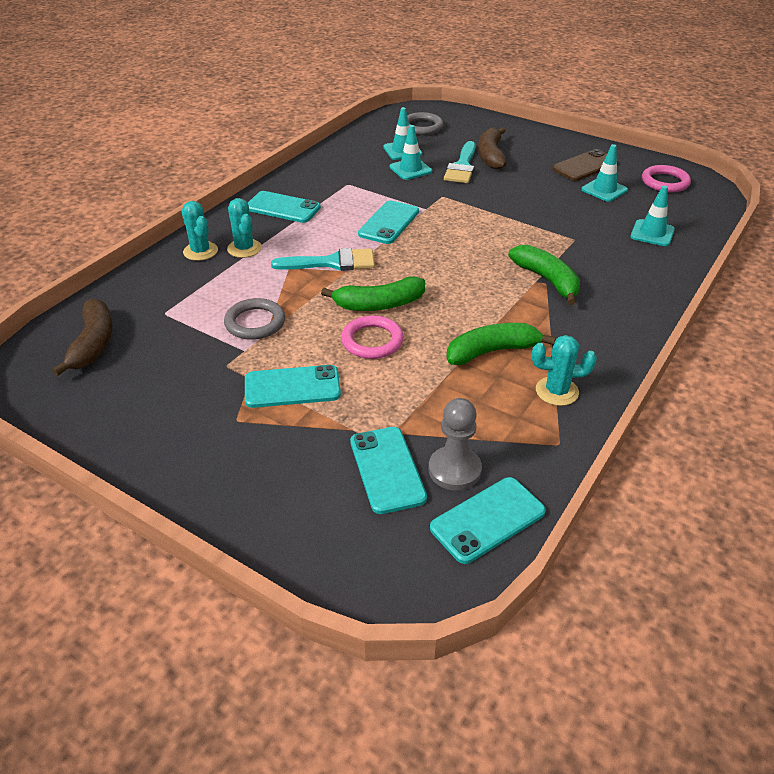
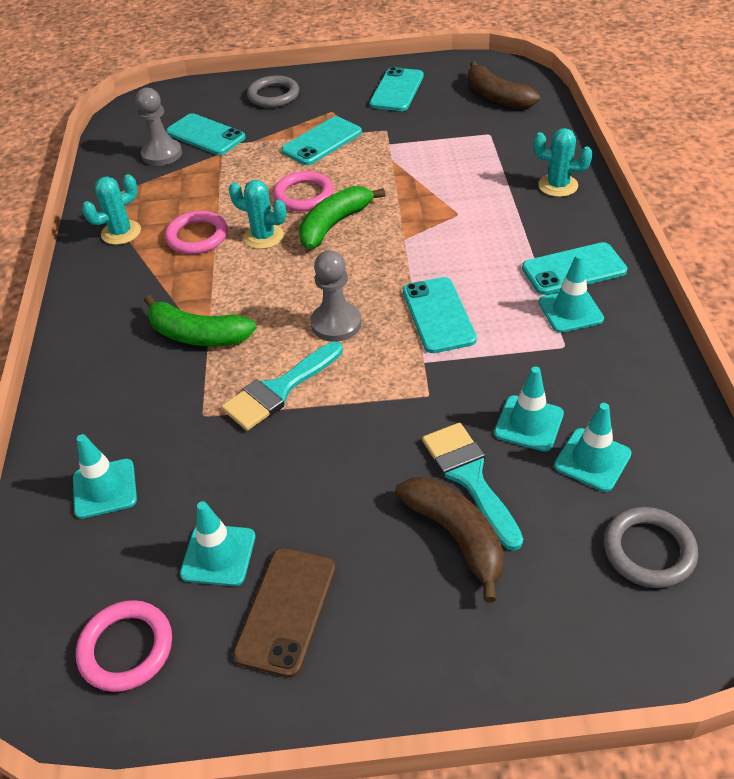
camera: 145 degrees right, 5 degrees up
(244, 248) = (527, 208): turquoise cactus -> turquoise cactus (263, 237)
(255, 322) = (412, 162): grey ring -> grey ring (273, 95)
(319, 193) = (570, 311): none -> turquoise traffic cone
(332, 262) = (429, 238): turquoise brush -> turquoise brush (279, 389)
(452, 246) = (336, 324): none -> grey pawn
(487, 520) = (122, 143): turquoise phone -> turquoise phone (397, 90)
(492, 351) = (197, 236): green banana -> pink ring

